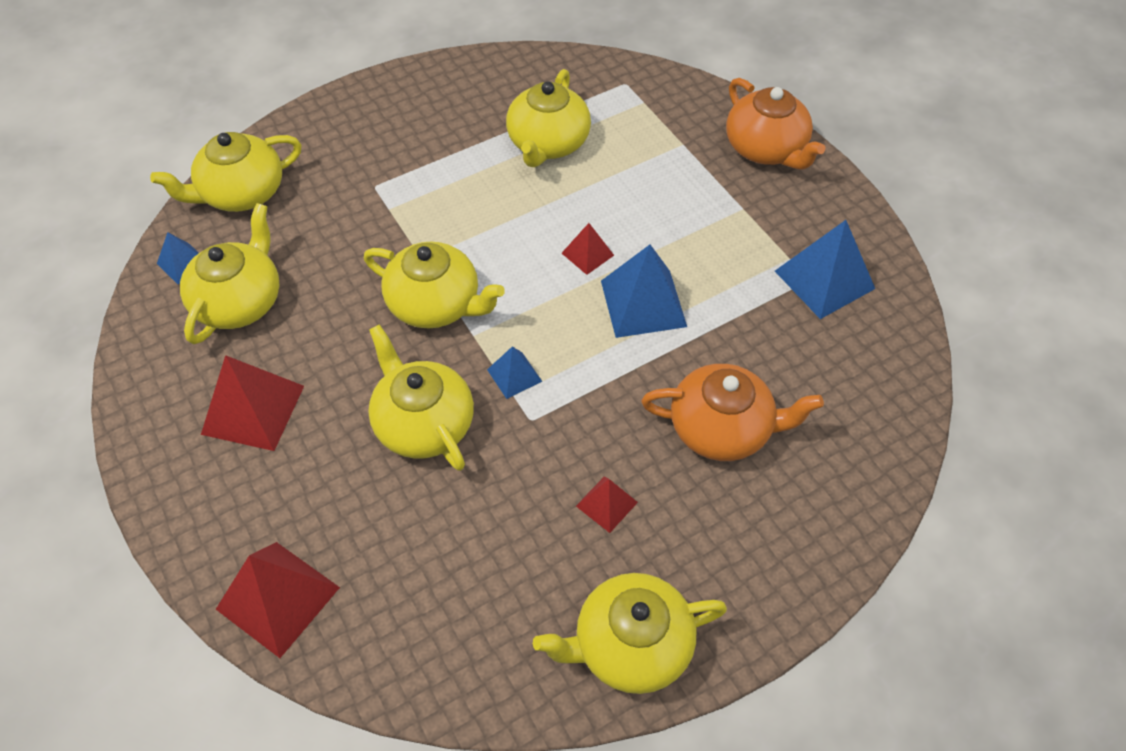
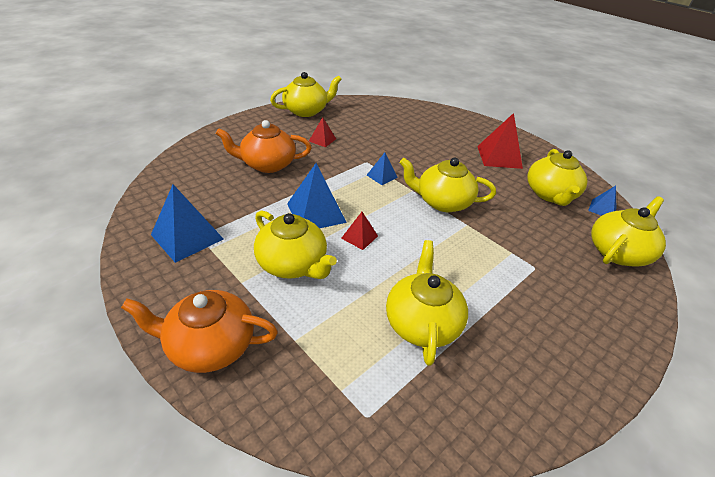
camera: 165 degrees right, 15 degrees down
(277, 598) = (440, 114): red pyramid -> none
(423, 423) = (417, 157): yellow teapot -> yellow teapot (293, 264)
(766, 149) = (210, 345): orange teapot -> orange teapot turned 45 degrees counterclockwise

